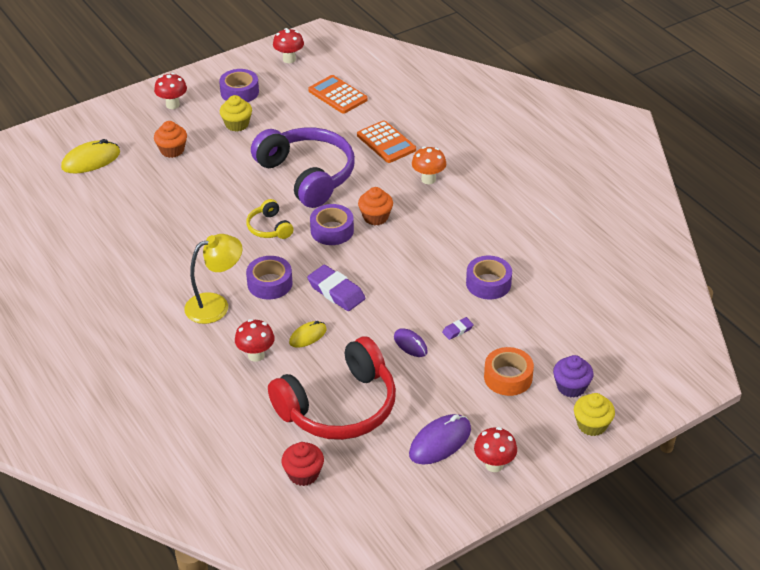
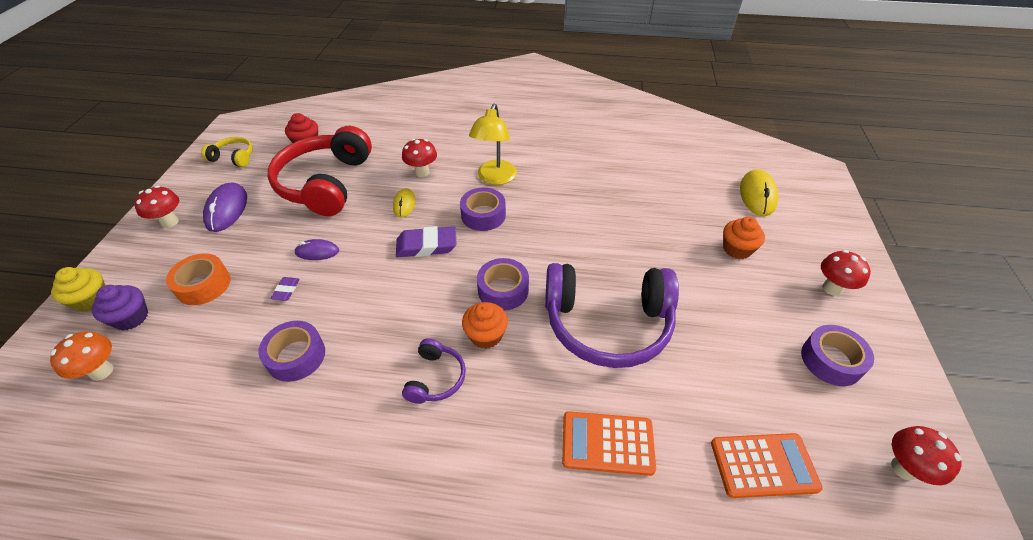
camera: 130 degrees right, 5 degrees up
(237, 124) = (754, 320): yellow cupcake -> none
(269, 228) = (552, 251): yellow headphones -> yellow headphones (233, 157)
(427, 218) = (436, 378): none -> purple headphones
(428, 179) = (495, 433): orange mushroom -> orange mushroom (101, 371)

